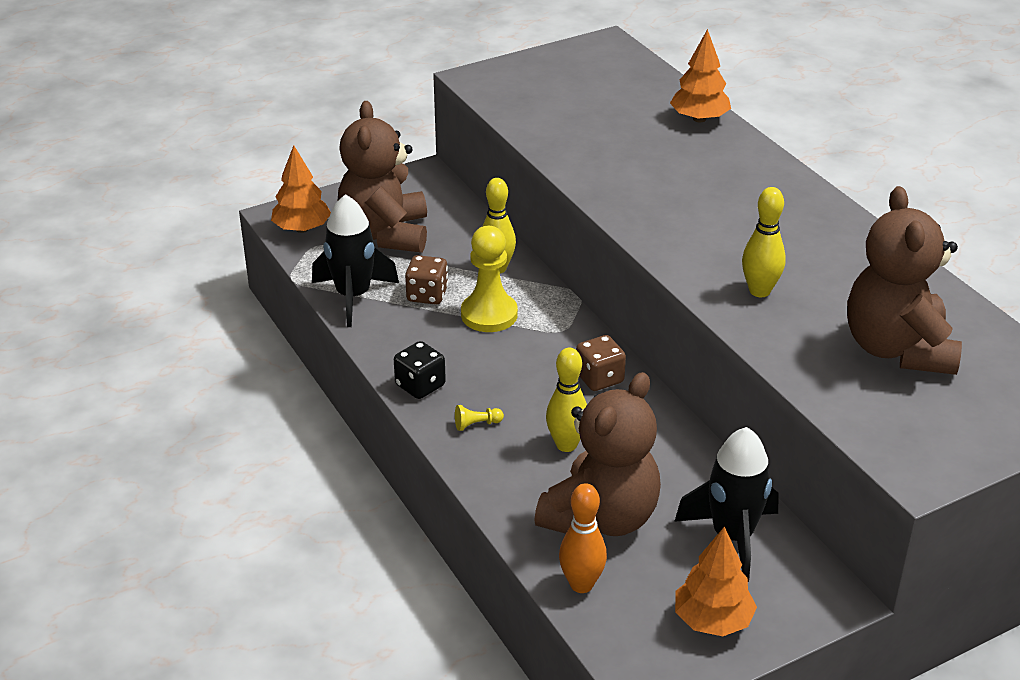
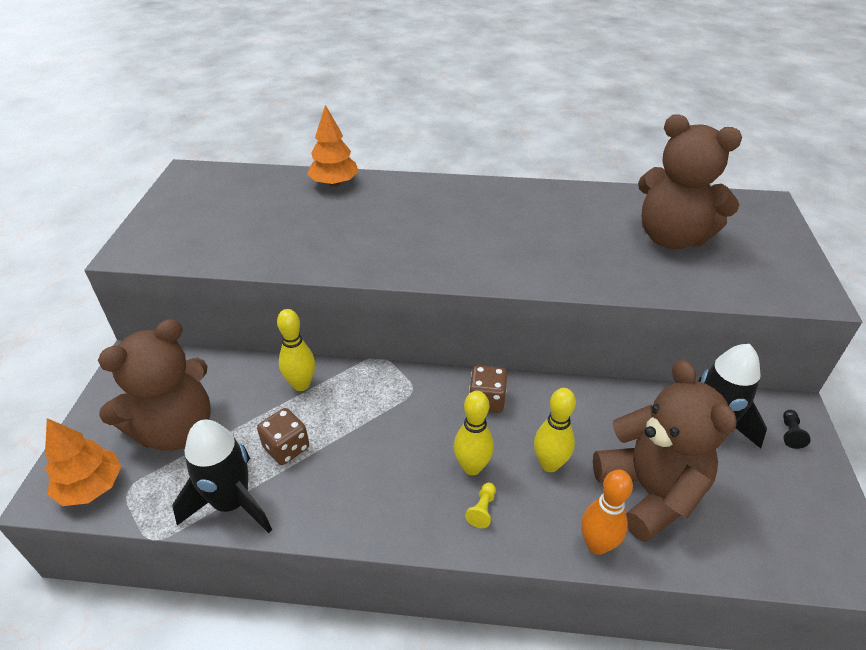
camera: 55 degrees left, 5 degrees up
(386, 234) = (176, 429): brown teddy bear -> brown teddy bear turned 75 degrees counterclockwise
(420, 385) = (400, 522): black dice -> none
(489, 314) = (352, 422): yellow pawn -> none
(581, 584) = (724, 550): orange bowling pin -> orange bowling pin (597, 545)
(712, 620) = (797, 490): orange tree -> none
(759, 291) = (562, 259): yellow bowling pin -> yellow bowling pin (472, 467)
(792, 600) = (790, 433): none -> black pawn

